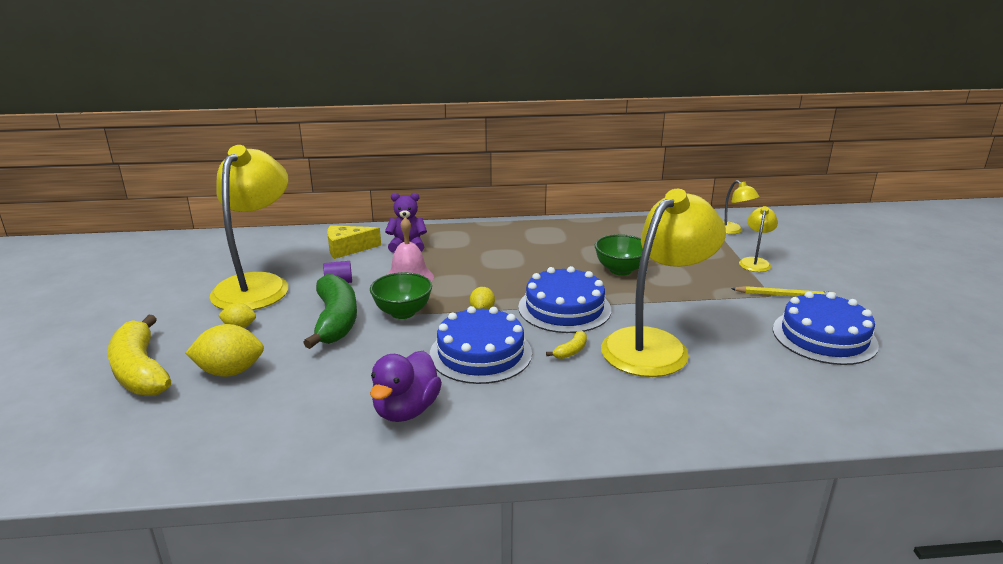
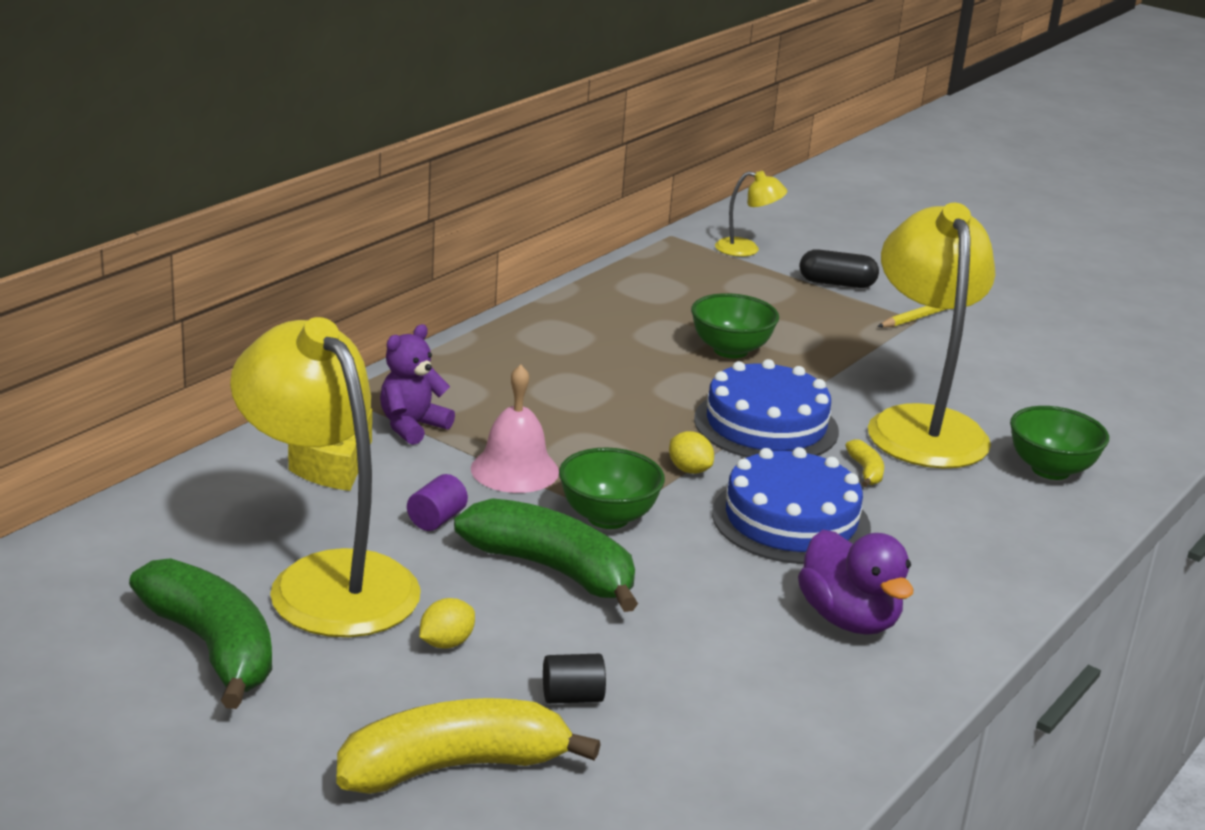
camera: 50 degrees left, 0 degrees up
(140, 371) = (454, 767): yellow banana -> yellow banana turned 150 degrees clockwise
(177, 289) = (212, 647): none -> green banana
(230, 371) = (572, 697): yellow lemon -> black cylinder
(690, 403) = (1050, 470): none -> green bowl
(755, 262) = (837, 283): yellow lamp -> black capsule
(824, 336) = (1029, 347): blue cake -> none

